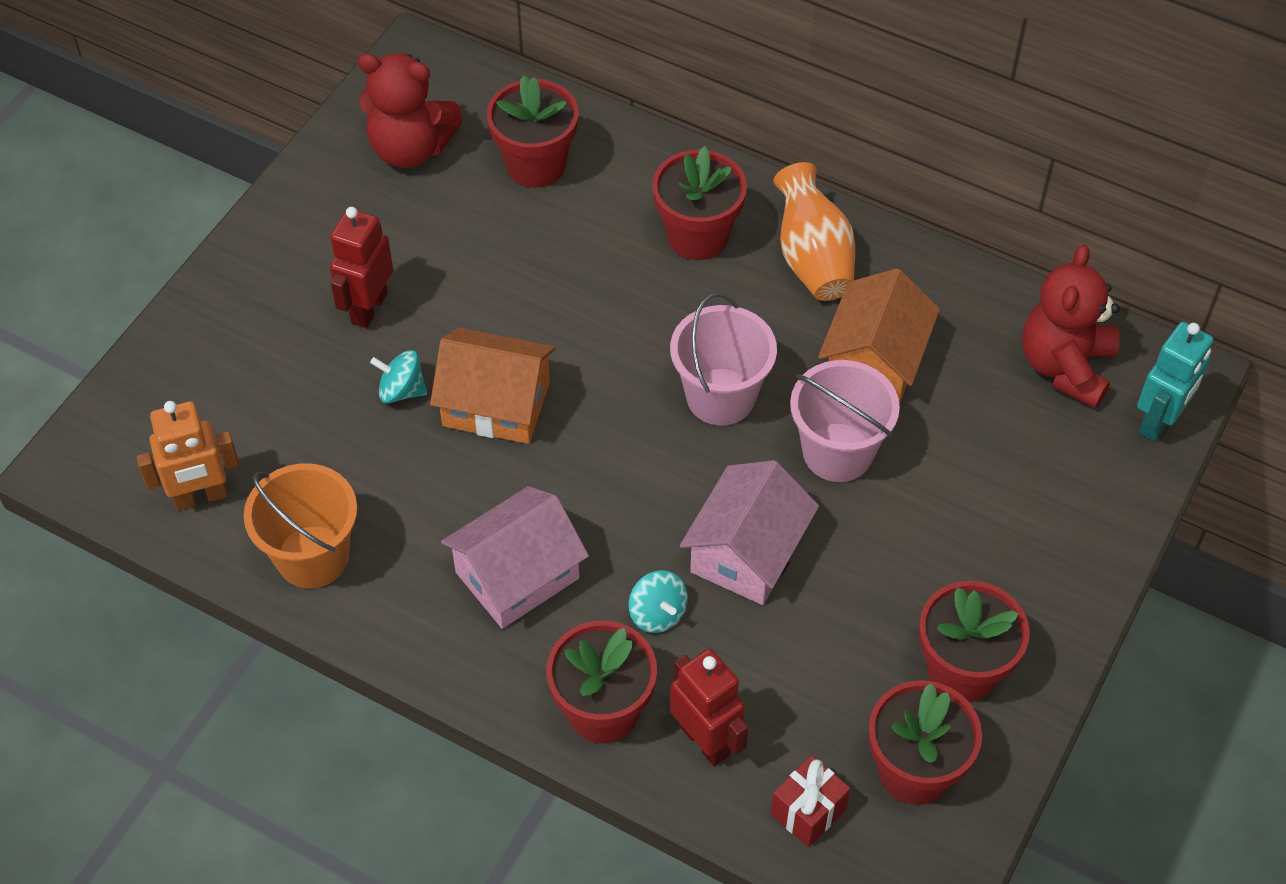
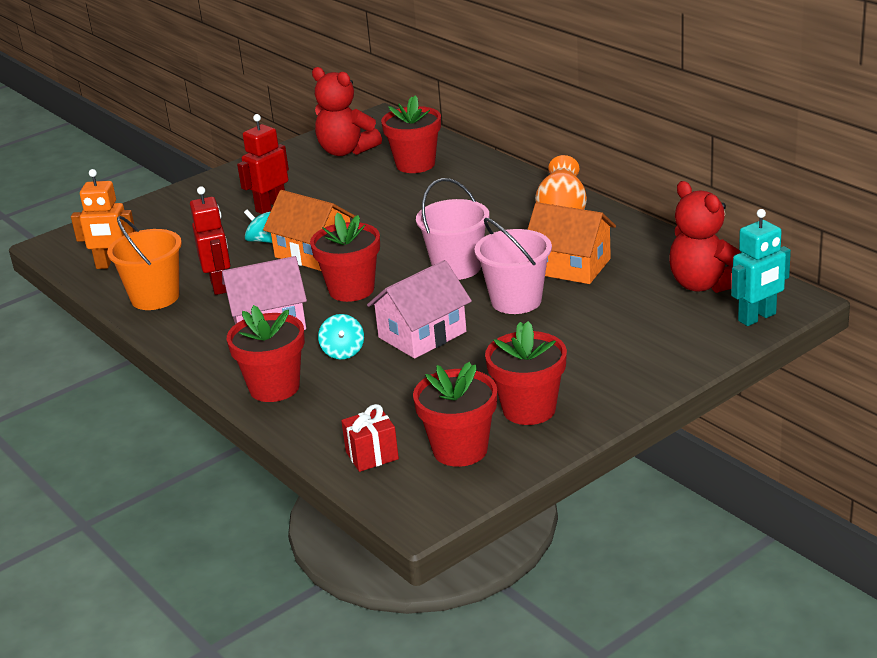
camera: 25 degrees right, 25 degrees down
(697, 236) = (494, 202): red flower pot -> red flower pot (351, 290)
(705, 740) = (329, 411): red robot -> red robot (219, 285)
(874, 362) = (570, 266): orange house -> orange house turned 75 degrees clockwise
(1065, 366) = (704, 284): red teddy bear -> red teddy bear turned 75 degrees counterclockwise

